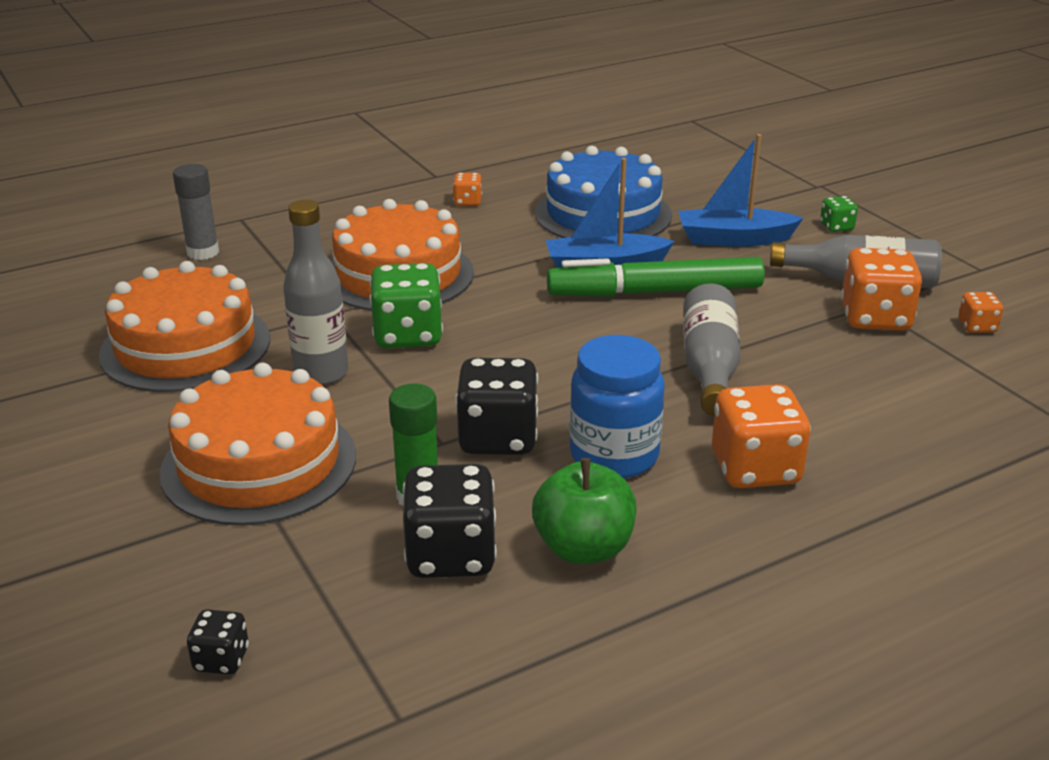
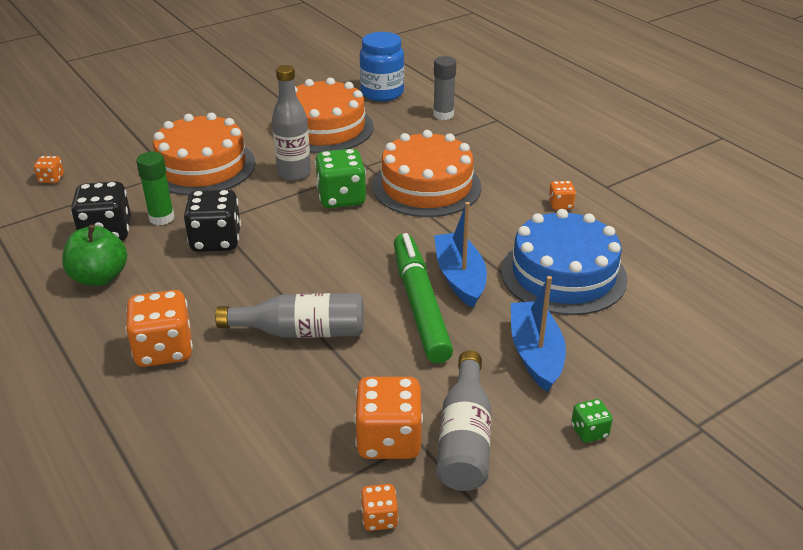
camera: 85 degrees right, 5 degrees up
(221, 659) = (51, 179): black dice -> orange dice
(614, 456) = (190, 287): blue jar -> blue jar (382, 93)

